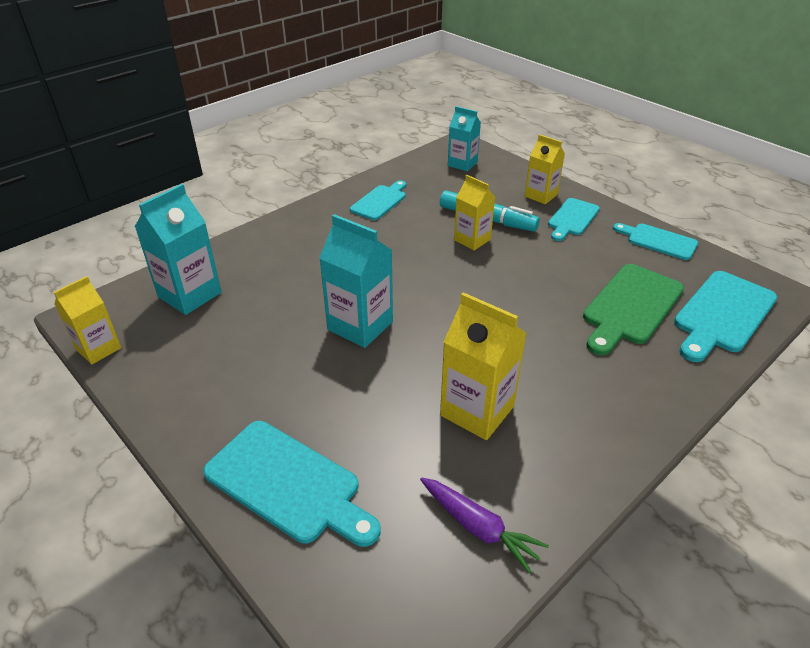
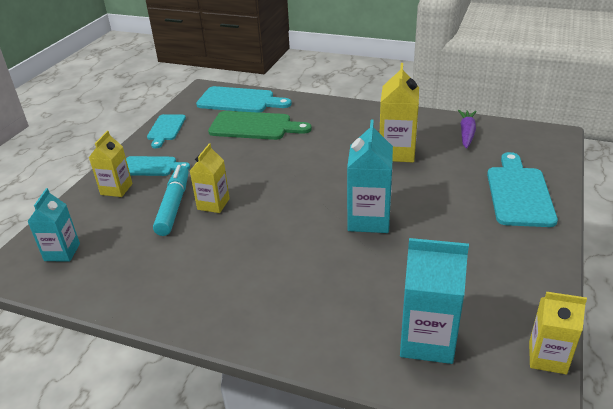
camera: 115 degrees left, 5 degrees down
(380, 201) = (173, 282): turquoise cutting board -> none

